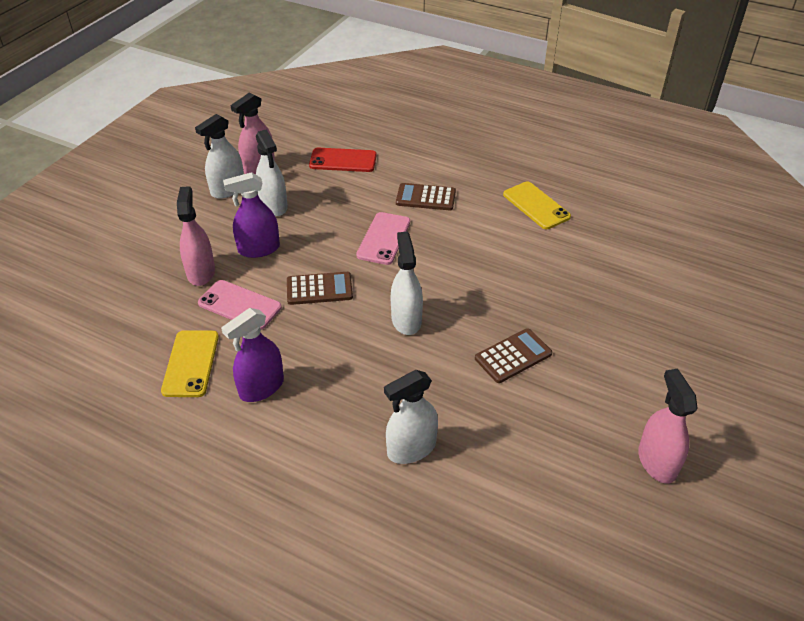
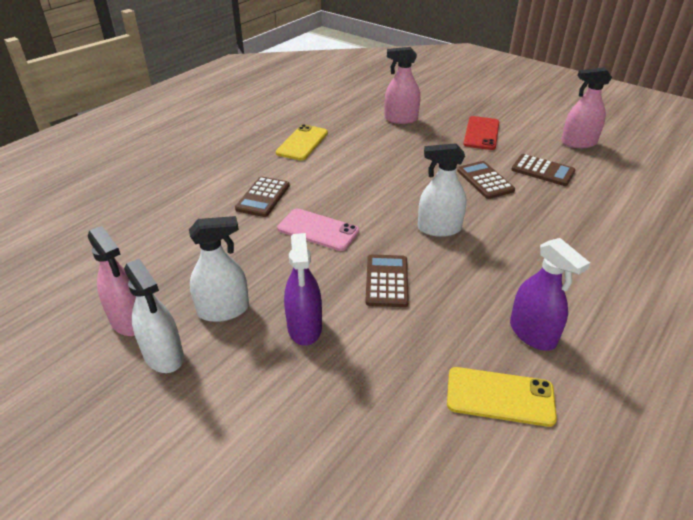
camera: 80 degrees left, 5 degrees down
(201, 272) = (334, 386): pink spray bottle -> pink spray bottle (401, 119)
(239, 305) = (404, 348): pink phone -> none
(343, 160) = (163, 246): red phone -> red phone (481, 133)
(411, 448) = (591, 242): white spray bottle -> none
(536, 205) = (302, 143): yellow phone -> yellow phone turned 45 degrees counterclockwise
(558, 414) = (542, 171): none -> brown calculator

